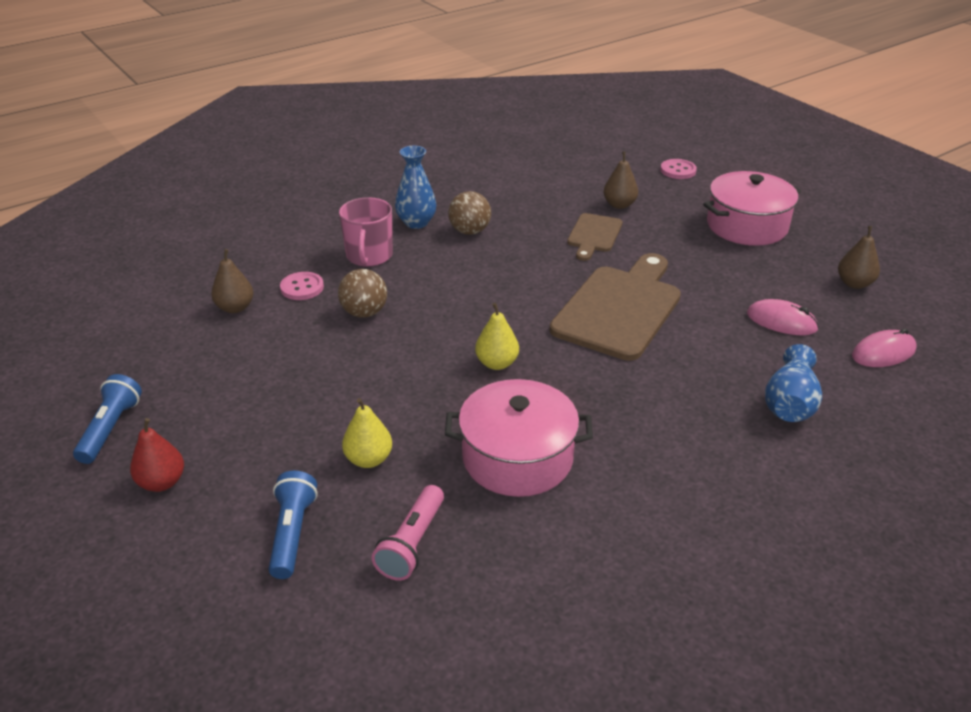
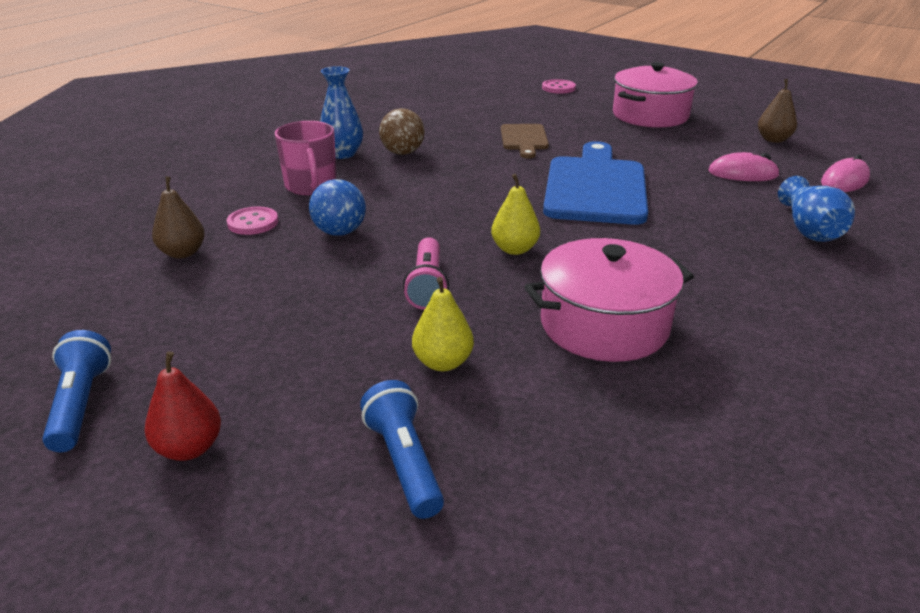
camera: 20 degrees left, 5 degrees down
(364, 313) = (340, 232): brown ball -> blue ball
(412, 543) = (558, 435): pink flashlight -> pink flashlight (427, 285)
(619, 205) = (528, 116): brown pear -> none
(619, 309) = (595, 187): brown cutting board -> blue cutting board

